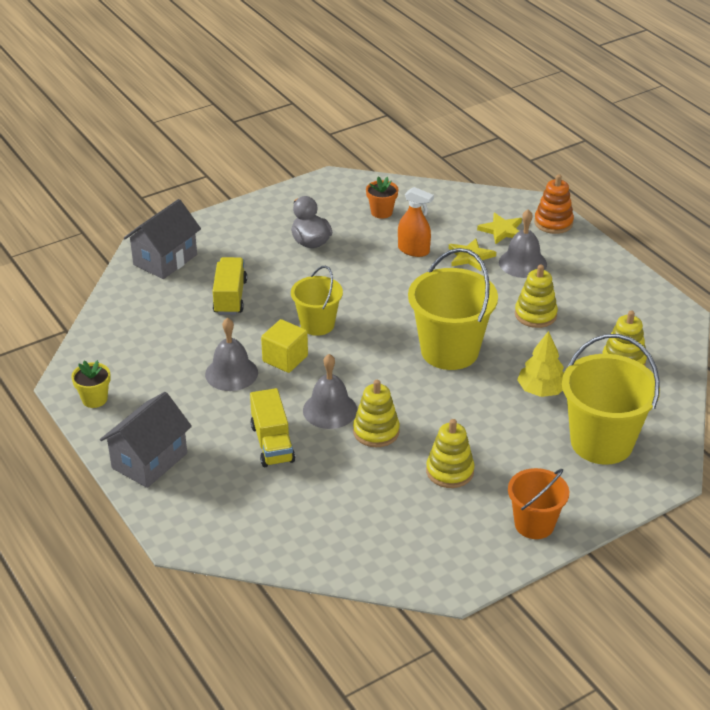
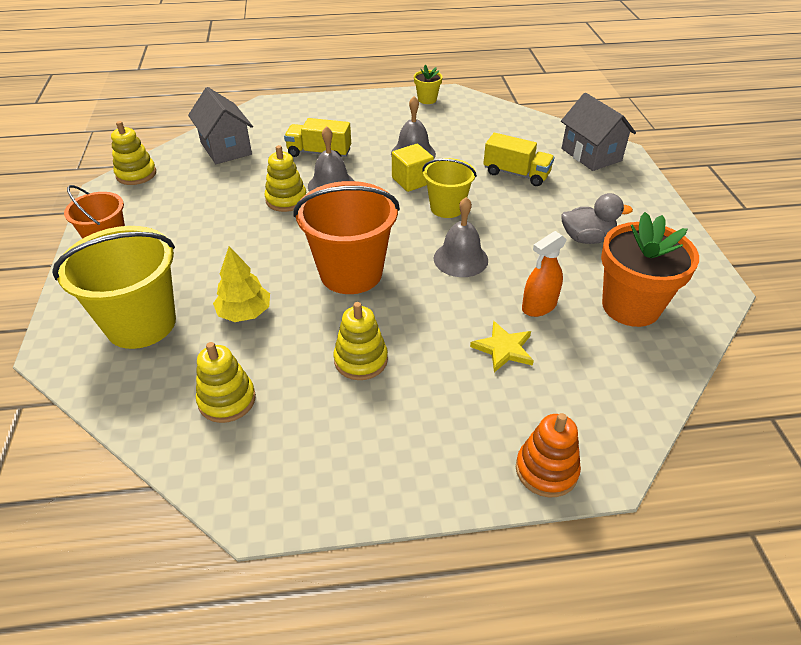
camera: 115 degrees right, 5 degrees up
(149, 460) = (347, 107): grey house -> grey house (226, 148)
(381, 212) = (630, 306): orange flower pot -> orange flower pot, size x2.05
(449, 351) = (351, 273): yellow bucket -> orange bucket
(450, 471) = (207, 221): yellow stacking toy -> yellow stacking toy (136, 174)
(502, 230) = (549, 402): yellow star -> none
(522, 263) = (466, 392): grey bell -> grey bell (460, 259)

